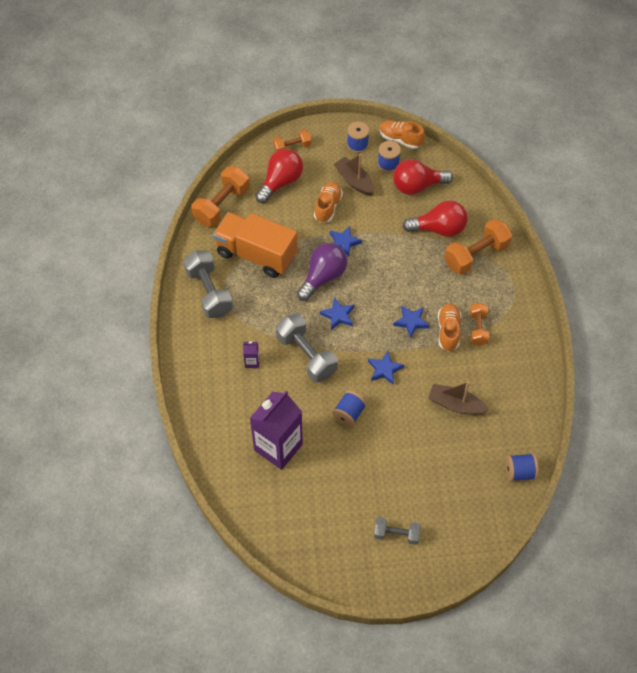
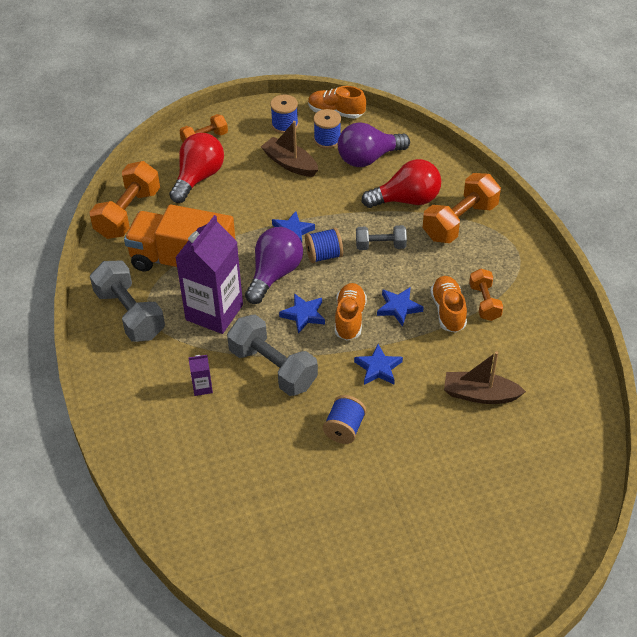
camera: 10 degrees left, 10 degrees down
(278, 447) = (259, 486): purple carton -> purple carton (214, 312)
(328, 207) = (263, 196): orange shoe -> orange shoe (349, 318)
(396, 534) = (443, 569): grey dumbbell -> grey dumbbell (380, 246)
(417, 186) = (368, 158): red light bulb -> purple light bulb
(519, 472) = (584, 462): blue spool -> blue spool (324, 255)

